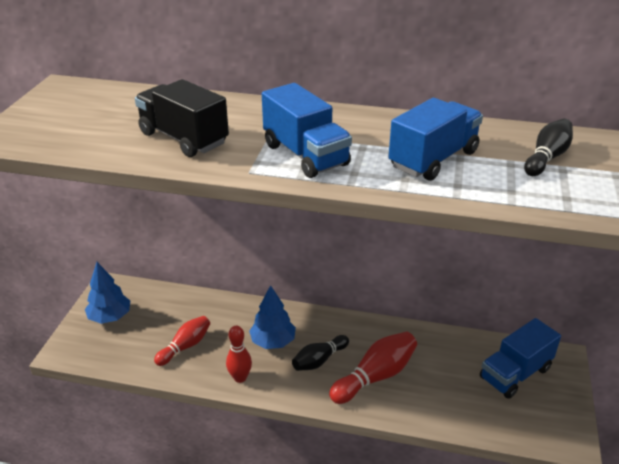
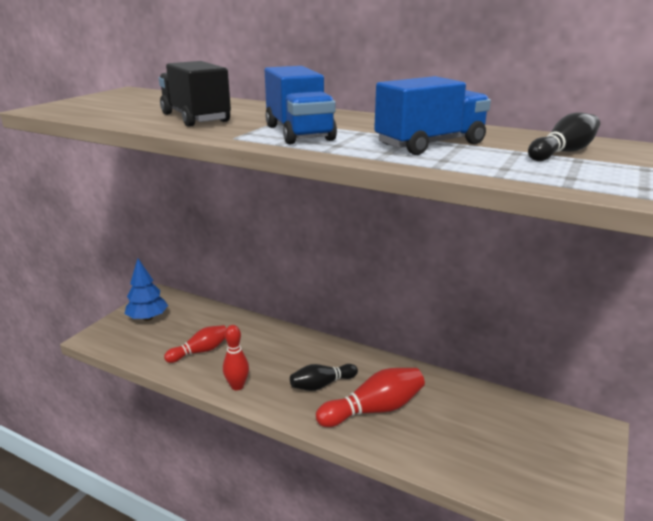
camera: 15 degrees right, 10 degrees down
(273, 341) = (283, 361): blue tree -> none
(515, 373) = (533, 435): blue truck -> none

